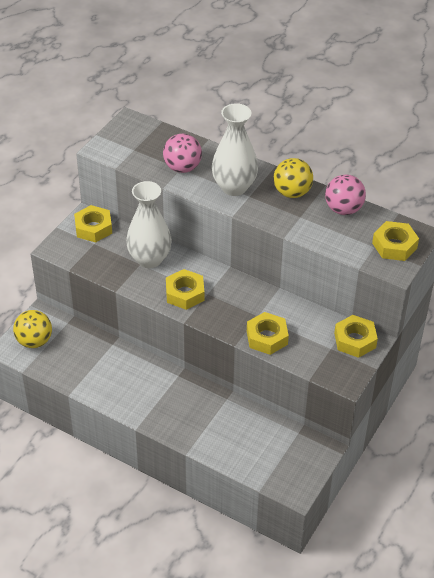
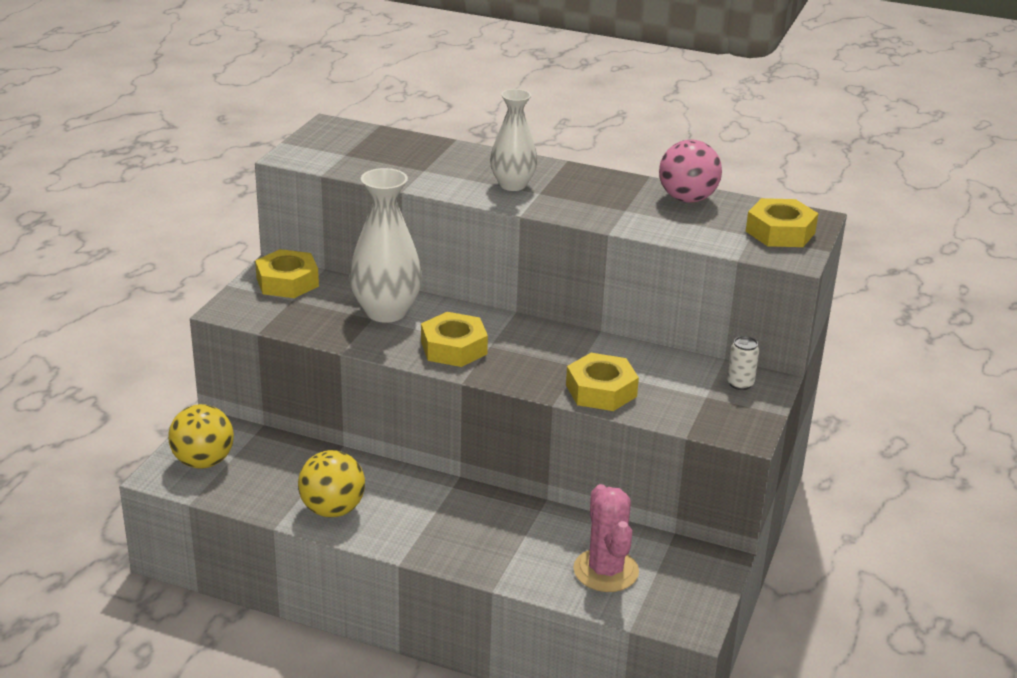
camera: 10 degrees left, 15 degrees down
(182, 168) = (426, 169): pink ball -> none
(234, 187) = (512, 185): white vase -> white vase, size x0.66
(255, 448) = (606, 571): none -> pink cactus
(292, 192) = (603, 186): yellow ball -> yellow ball (332, 509)
(355, 340) = (740, 384): yellow nut -> white can

